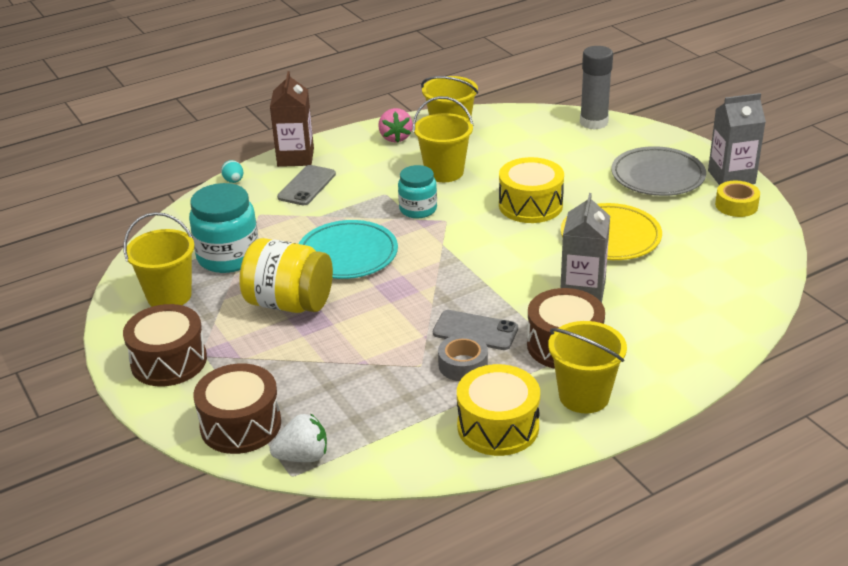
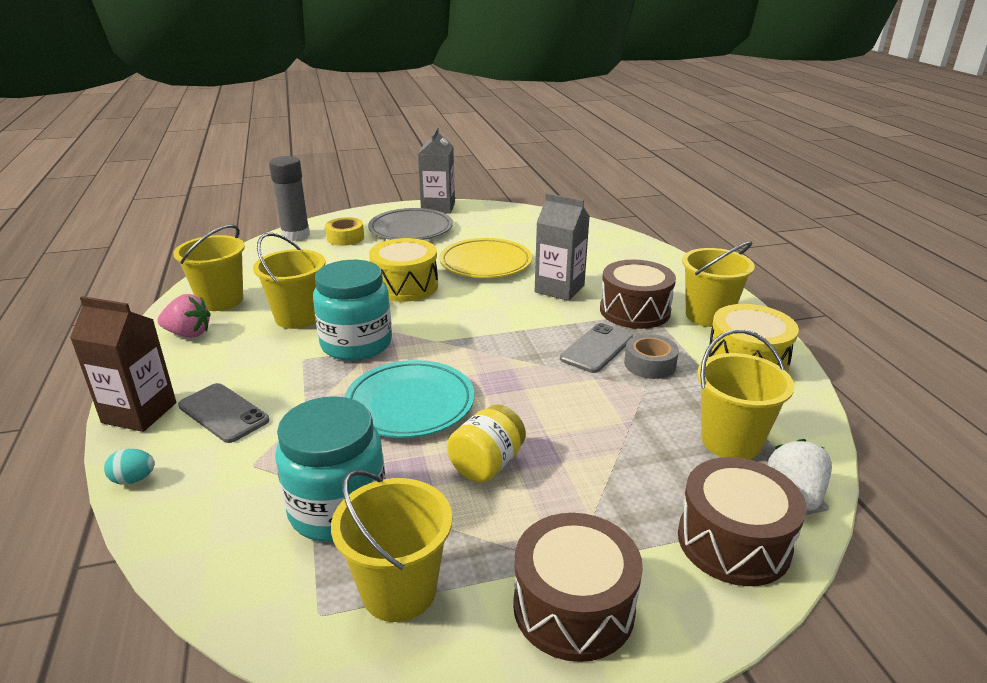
camera: 75 degrees left, 5 degrees down
(289, 303) = (487, 464): yellow jar -> yellow jar, size x0.63
(360, 420) = (731, 441): none -> yellow bucket
(418, 209) = (356, 344): turquoise jar -> turquoise jar, size x1.59
(736, 205) = (478, 214): yellow tape -> yellow tape (345, 238)

